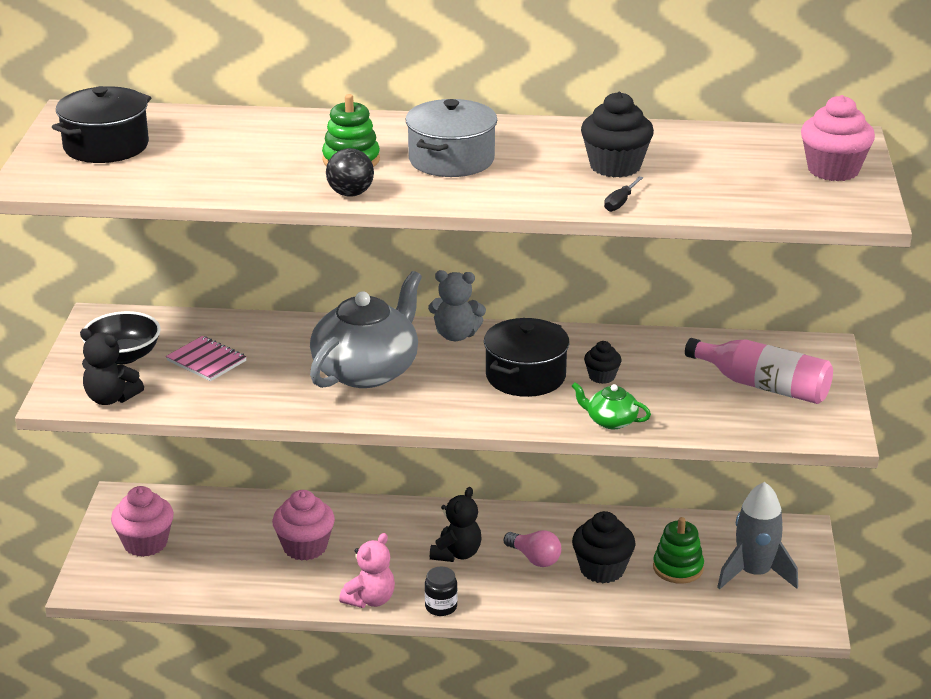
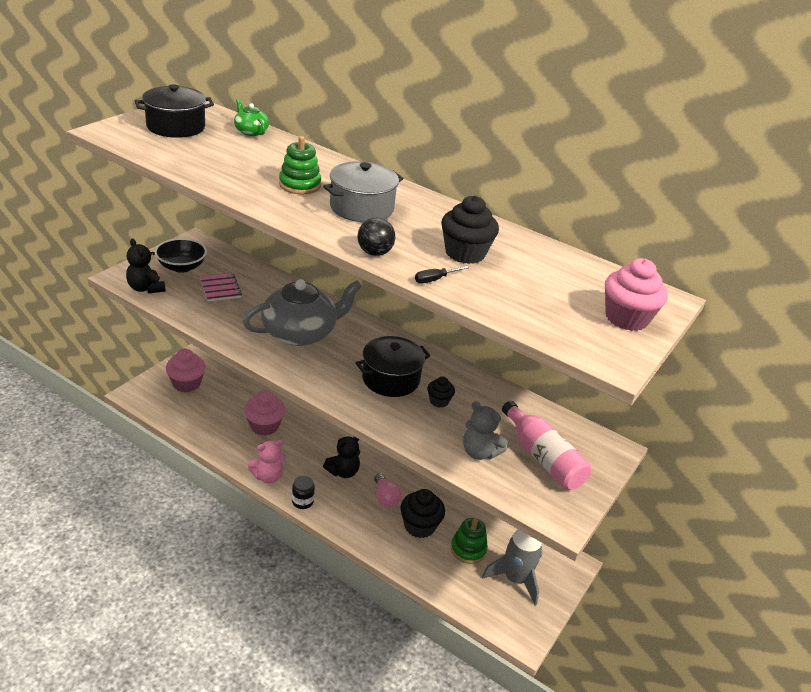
camera: 25 degrees right, 5 degrees up
(350, 194) = (268, 205): black ball -> black ball (374, 253)
(456, 335) = (377, 333): grey teddy bear -> grey teddy bear (479, 452)
(610, 421) = (412, 435): green teapot -> green teapot (251, 131)

